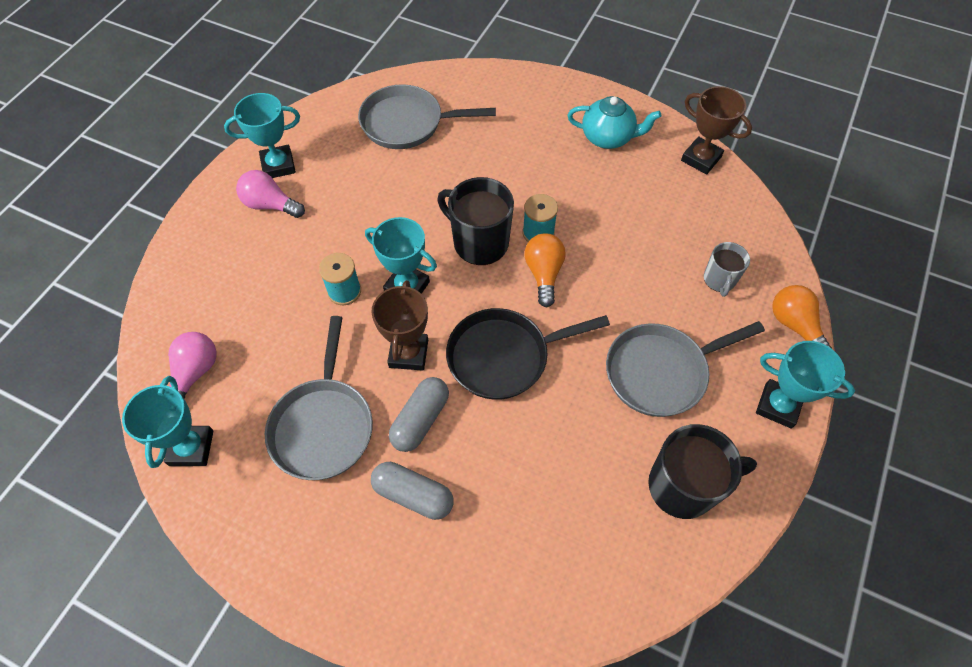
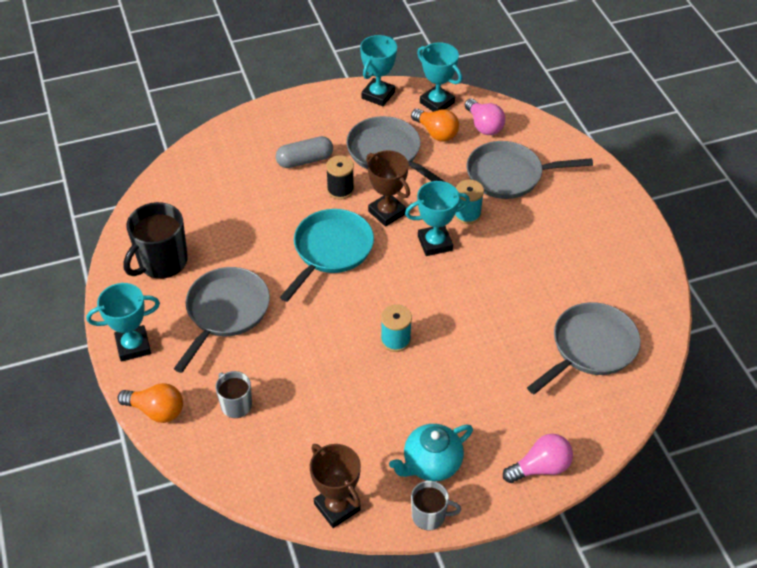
camera: 135 degrees right, 10 degrees down
(257, 298) = (509, 175): none -> grey pan
(270, 205) = (584, 223): pink light bulb -> pink light bulb (540, 467)
(278, 165) = (621, 249): turquoise trophy -> turquoise trophy (378, 95)
(420, 420) = (340, 190): grey capsule -> black spool
(479, 242) = (426, 303): black mug -> none
(504, 357) = (330, 250): black pan -> turquoise pan
(544, 274) = (360, 315): orange light bulb -> orange light bulb (436, 133)
(642, 113) = (429, 516): none -> grey mug
(701, 159) = (337, 507): brown trophy -> brown trophy turned 60 degrees clockwise

